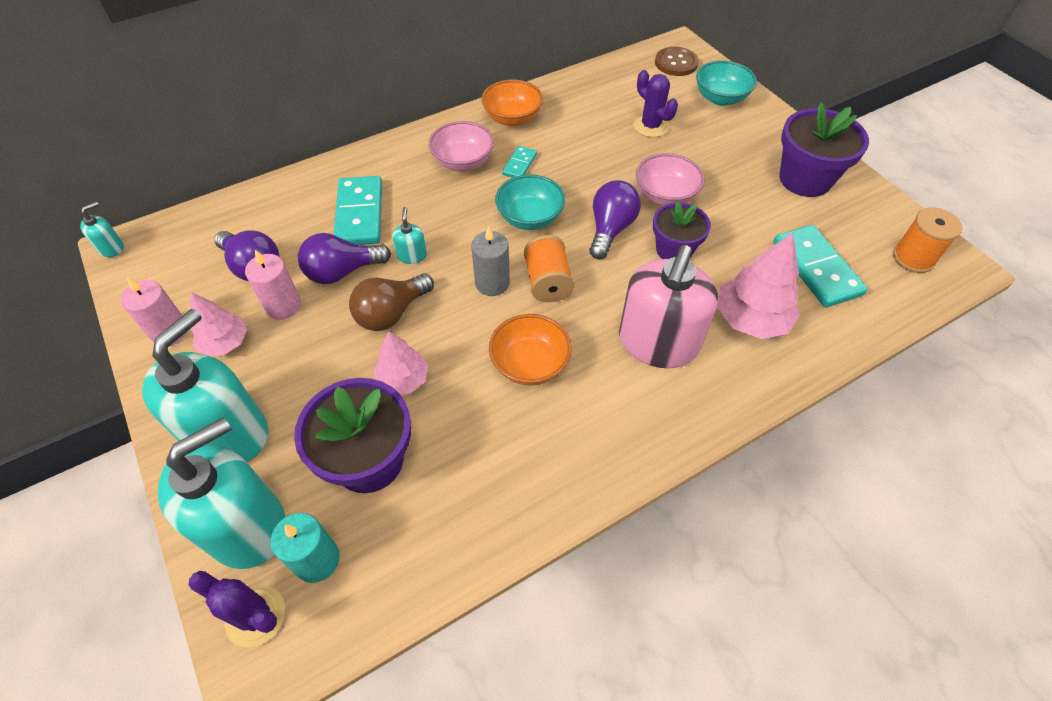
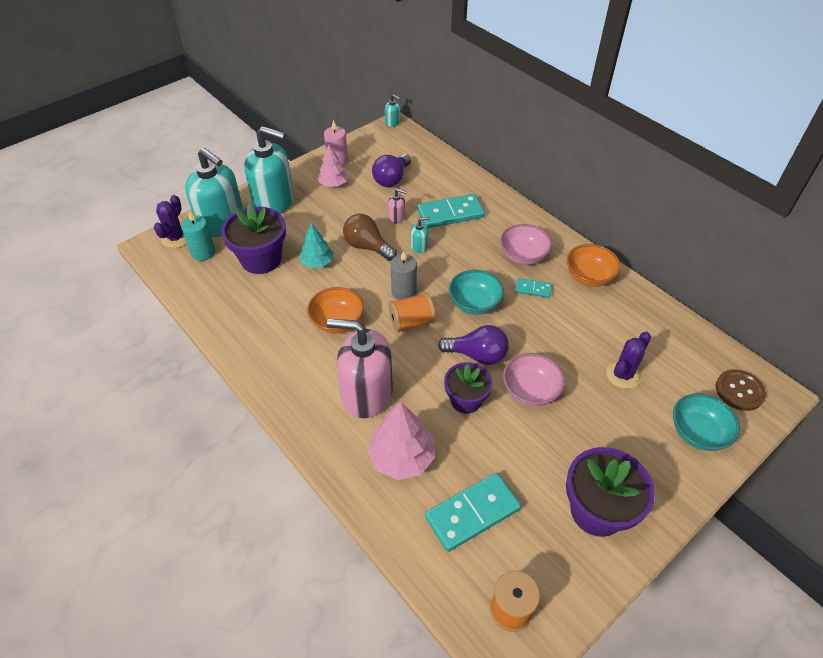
camera: 80 degrees right, 5 degrees down
(283, 306) = (364, 199): pink candle -> none
(342, 272) = (397, 217): purple light bulb -> pink soap dispenser
(403, 379) = (317, 262): pink tree -> turquoise tree

